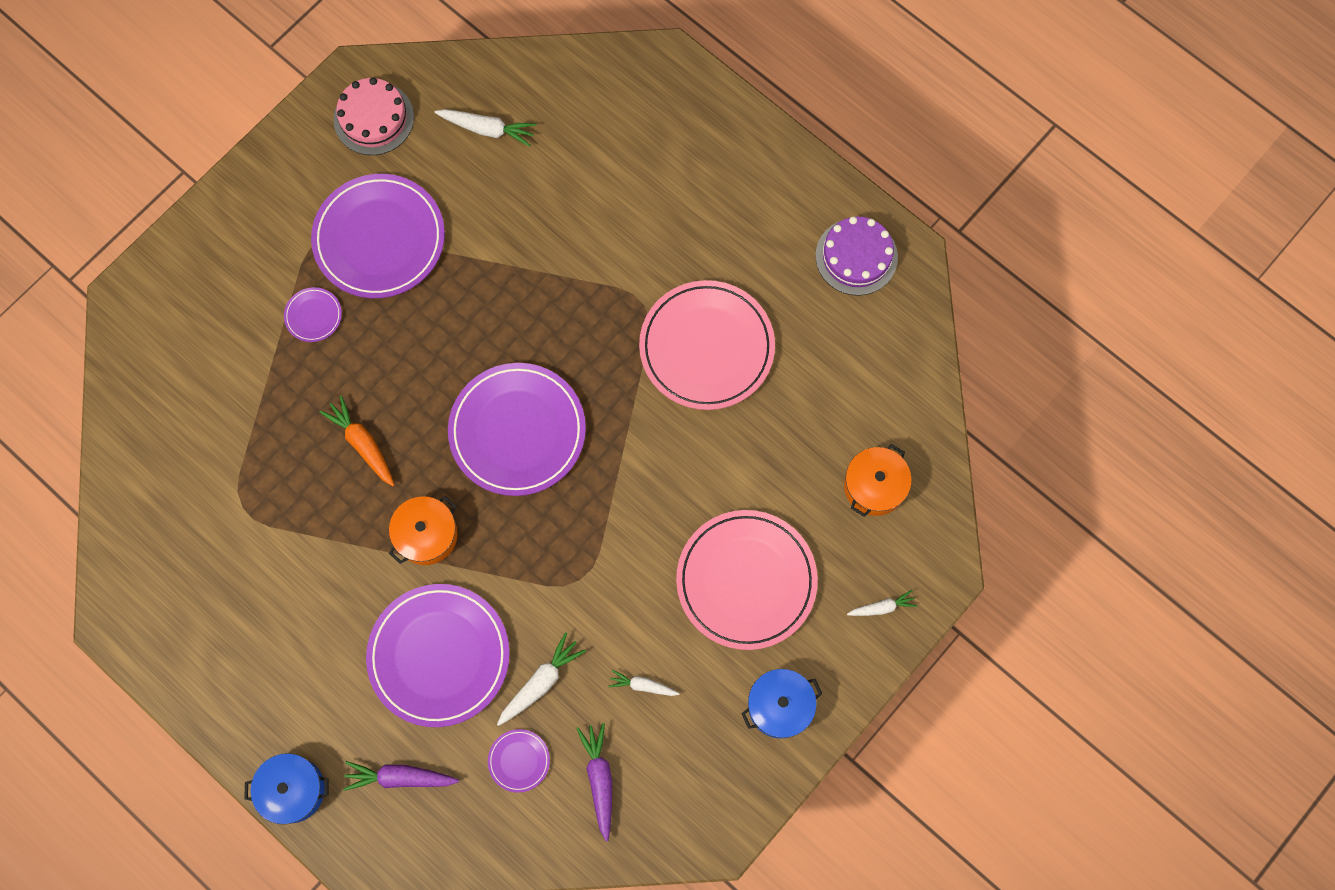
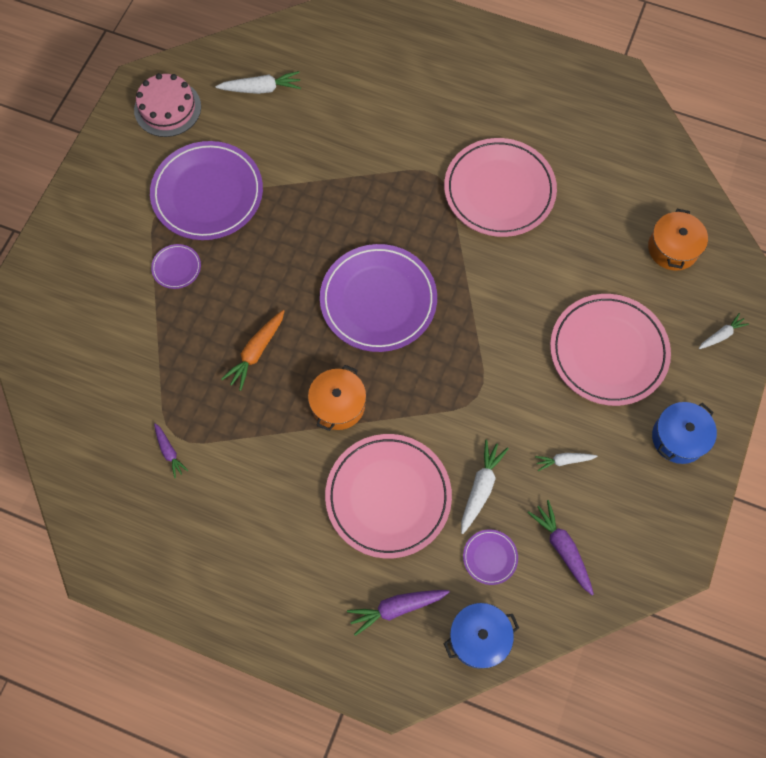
camera: 20 degrees left, 5 degrees down
(230, 523) = (169, 452): none -> purple carrot
(293, 790) = (309, 652): blue pot -> blue pot (479, 637)
(362, 444) = (256, 352): orange carrot -> orange carrot turned 90 degrees counterclockwise
(439, 656) = (388, 496): purple plate -> pink plate
(856, 256) = (582, 91): purple cake -> none

